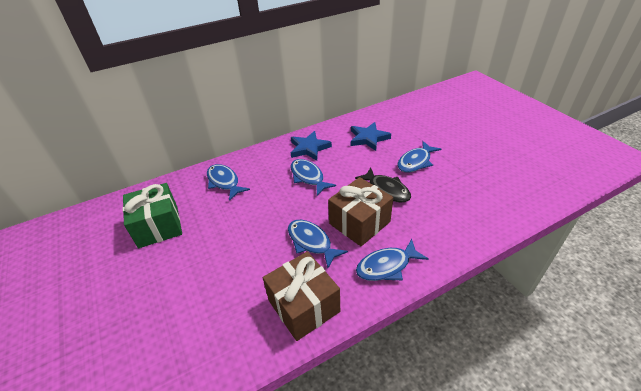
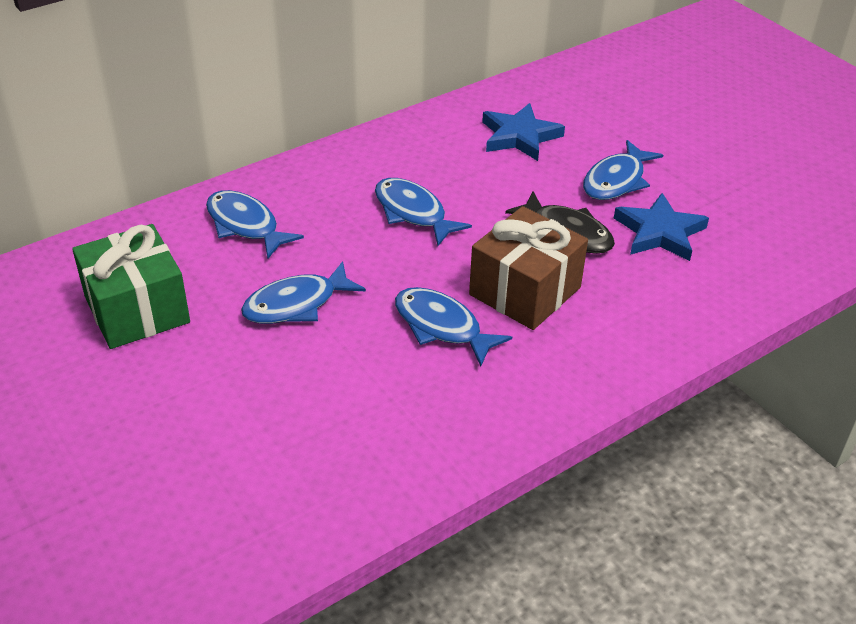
camera: 10 degrees left, 0 degrees up
(303, 306) = (448, 426): brown gift -> none
(309, 148) = (403, 157): blue star -> blue star (659, 232)
(387, 266) = (583, 359): blue fish -> blue fish (296, 304)

